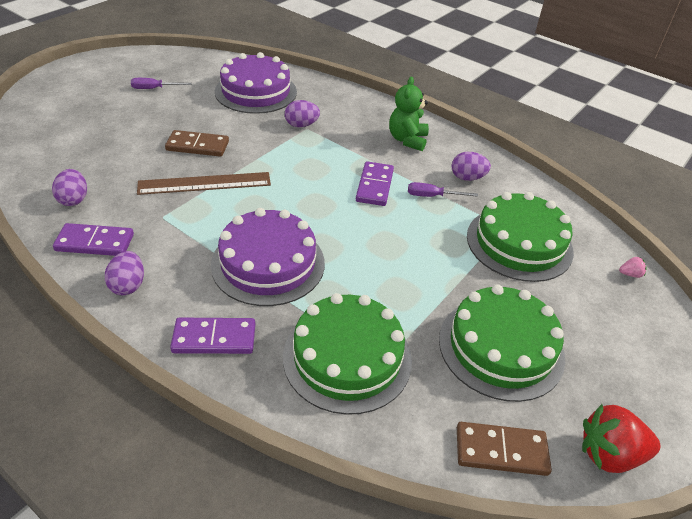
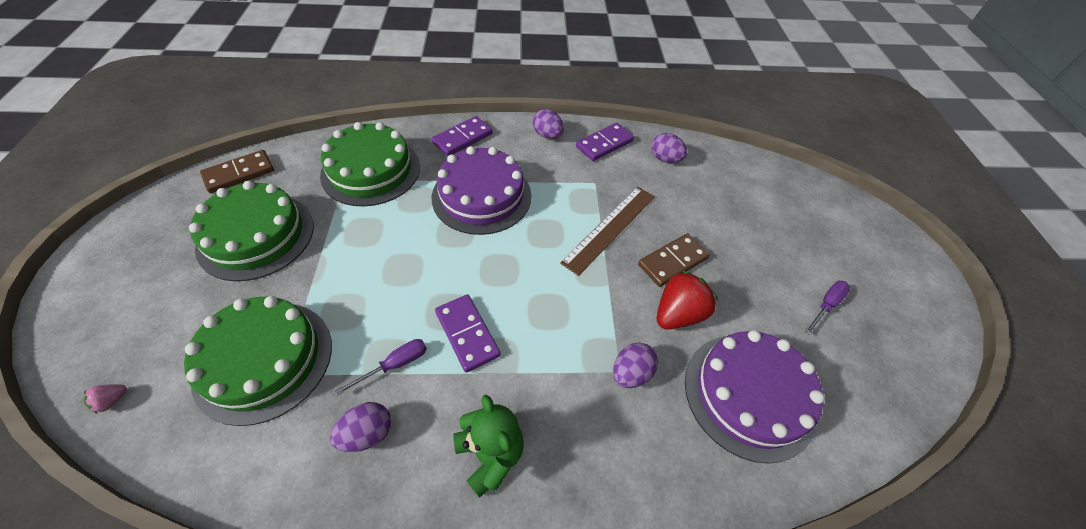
camera: 140 degrees right, 10 degrees up
(609, 454) = (156, 207): red strawberry -> red strawberry (678, 314)

